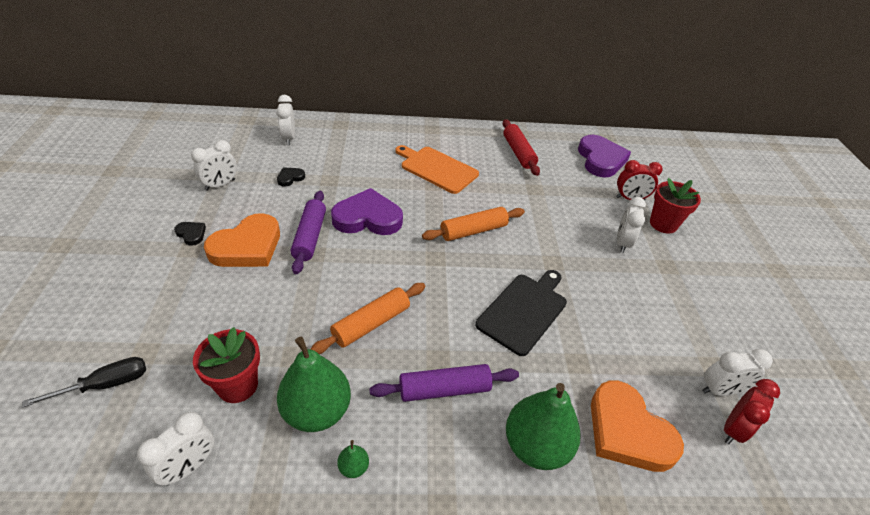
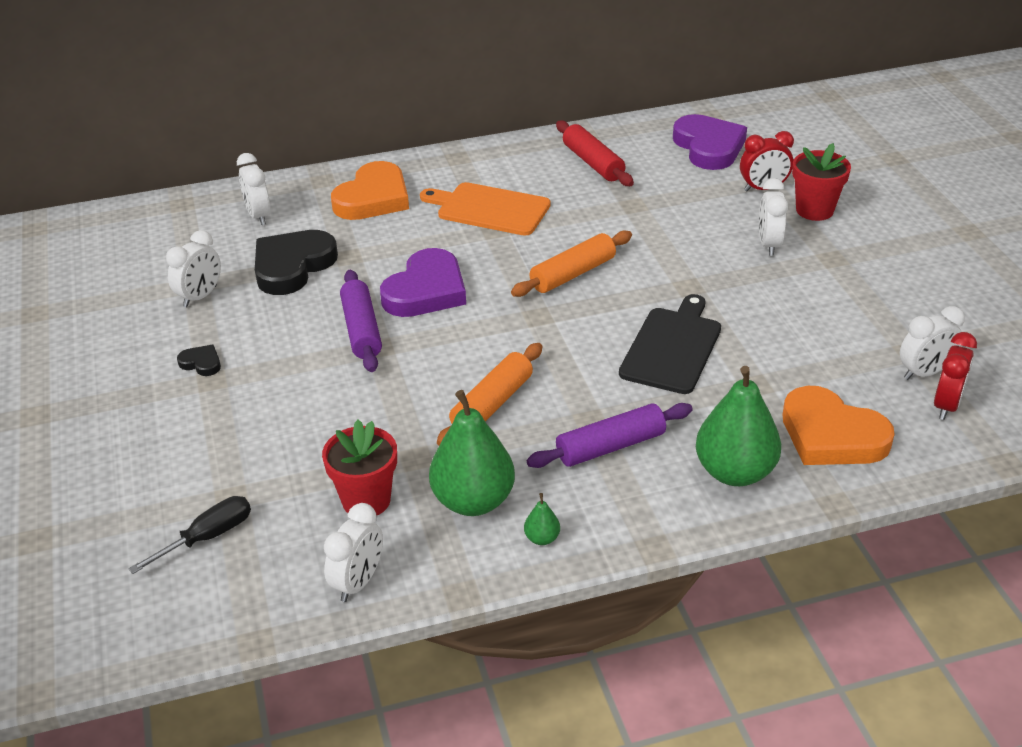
camera: 10 degrees left, 5 degrees down
(247, 246) = (285, 360): orange heart -> orange heart (373, 198)
(290, 178) = (292, 266): black heart -> black heart, size x2.27
(367, 218) = (426, 290): purple heart -> purple heart turned 135 degrees clockwise

